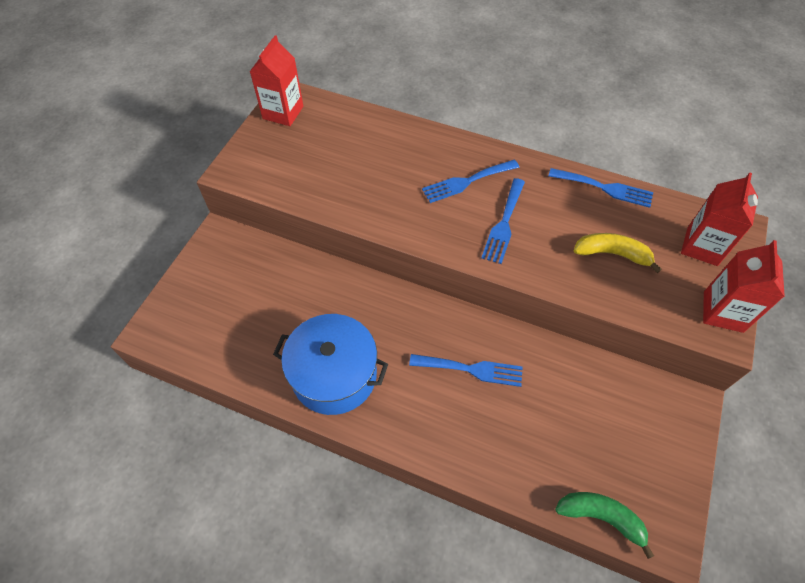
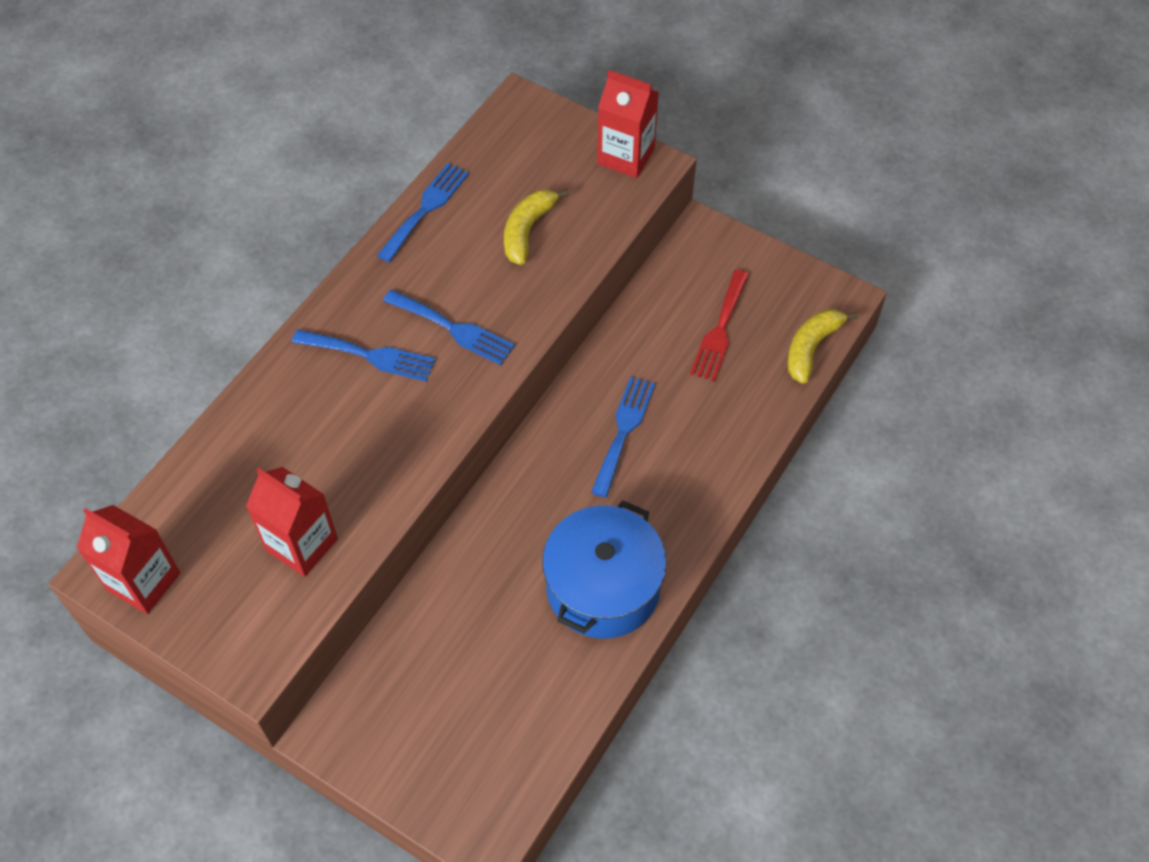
camera: 80 degrees left, 0 degrees up
(466, 182) = (370, 355): blue fork -> blue fork turned 60 degrees counterclockwise
(591, 432) = (720, 330): none -> red fork
(601, 517) = (811, 348): green banana -> yellow banana
(702, 246) = (537, 144): red carton -> red carton (302, 544)

